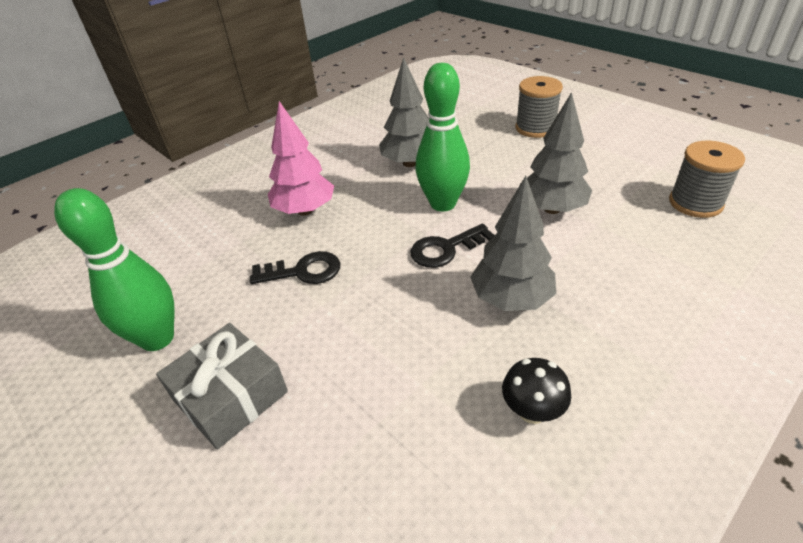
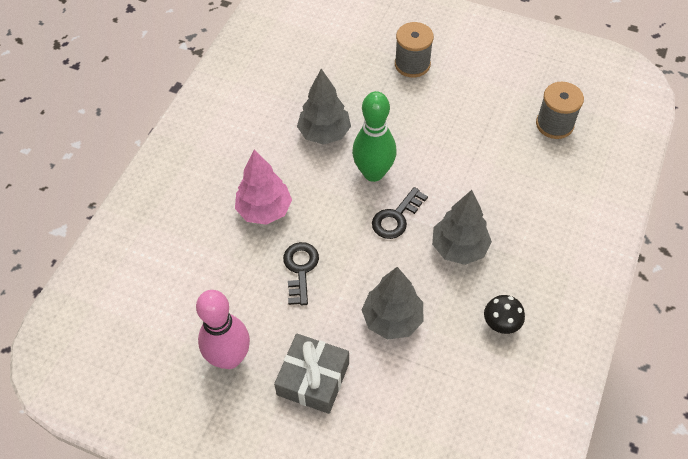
camera: 25 degrees left, 15 degrees up
(157, 338) = (229, 358): green bowling pin -> pink bowling pin
(303, 271) = (300, 269): black key -> black key turned 60 degrees counterclockwise
(552, 209) = (457, 156): grey tree -> grey tree (392, 319)

